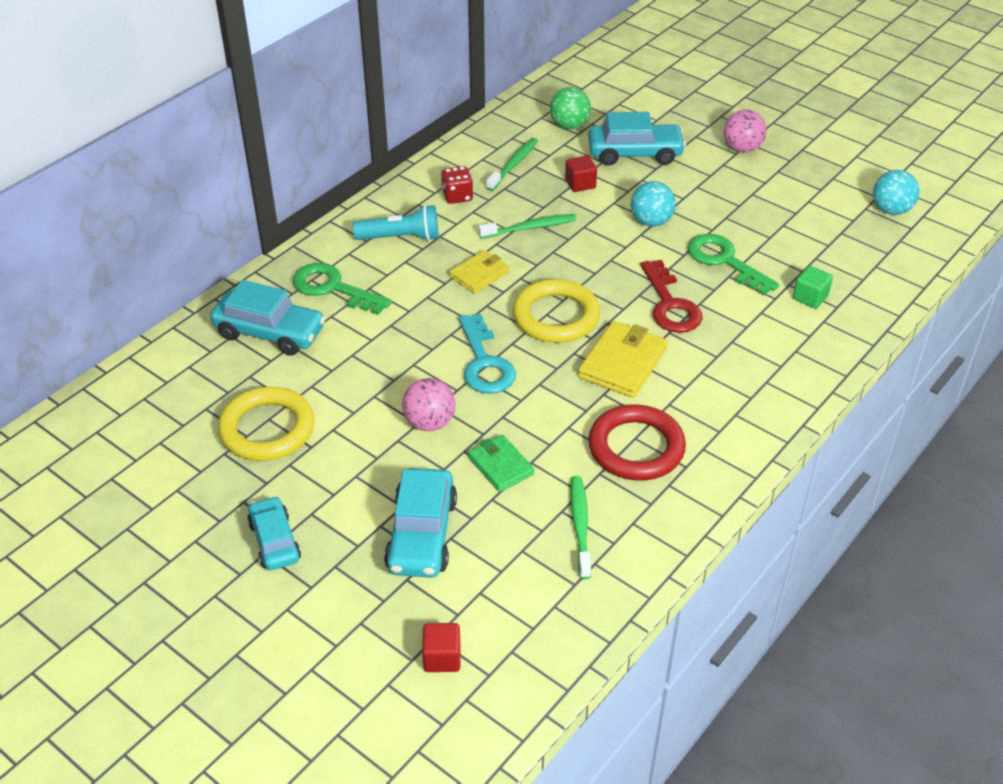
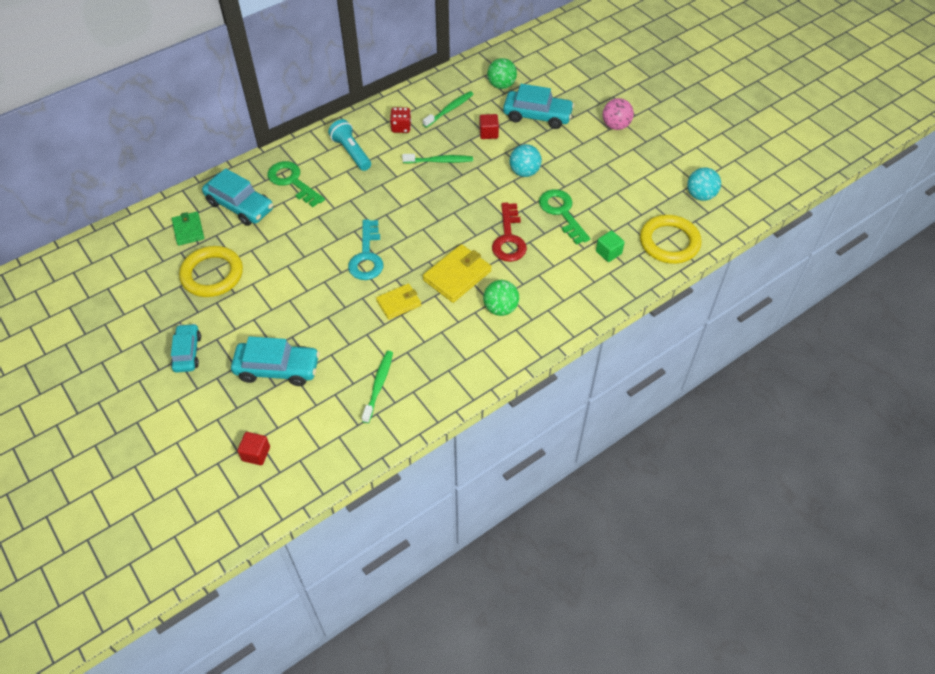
camera: 15 degrees right, 10 degrees up
(401, 237) = (351, 152): turquoise flashlight -> turquoise flashlight turned 135 degrees counterclockwise
(422, 534) = (277, 369): turquoise car -> turquoise car turned 105 degrees counterclockwise
(429, 422) = (314, 292): pink ball -> none
(479, 274) = (391, 190): yellow wallet -> yellow wallet (399, 303)
(500, 466) = (346, 332): green wallet -> green wallet (188, 230)
(556, 316) = (428, 232): yellow ring -> yellow ring (669, 242)
(636, 447) = (438, 339): red ring -> none
(702, 392) = (500, 308): none -> green ball

